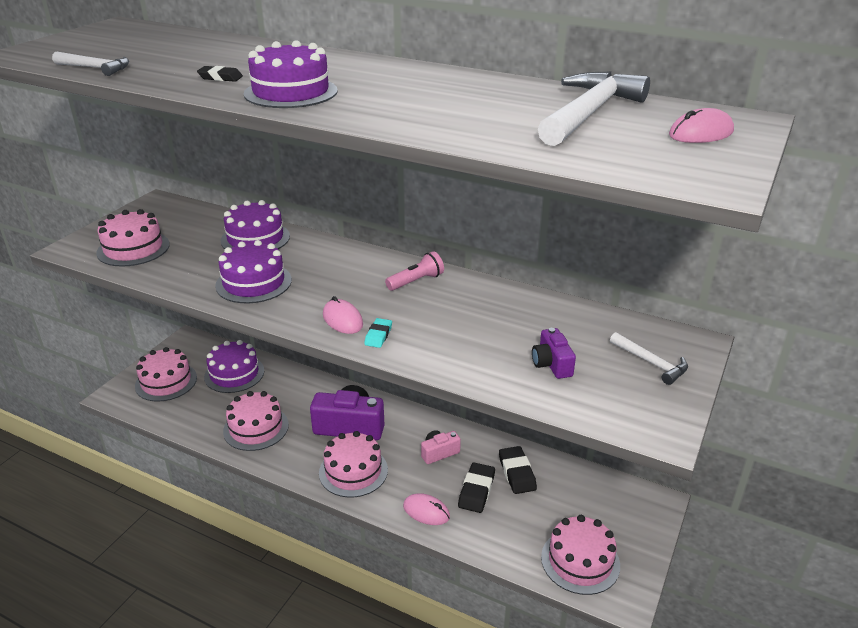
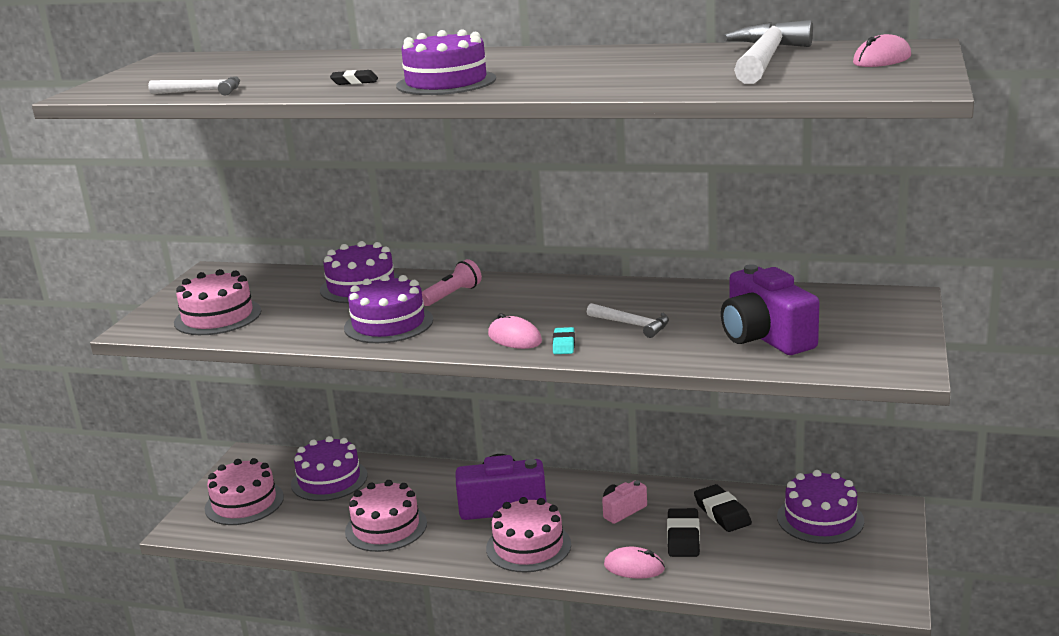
camera: 10 degrees left, 10 degrees down
(416, 281) = (576, 295): pink flashlight -> pink flashlight (452, 295)
(551, 364) = (765, 337): purple camera -> purple camera, size x1.88
(580, 561) = (829, 577): pink cake -> none
(594, 498) = (820, 519): none -> purple cake
(651, 363) = (867, 320): white hammer -> white hammer (632, 325)

